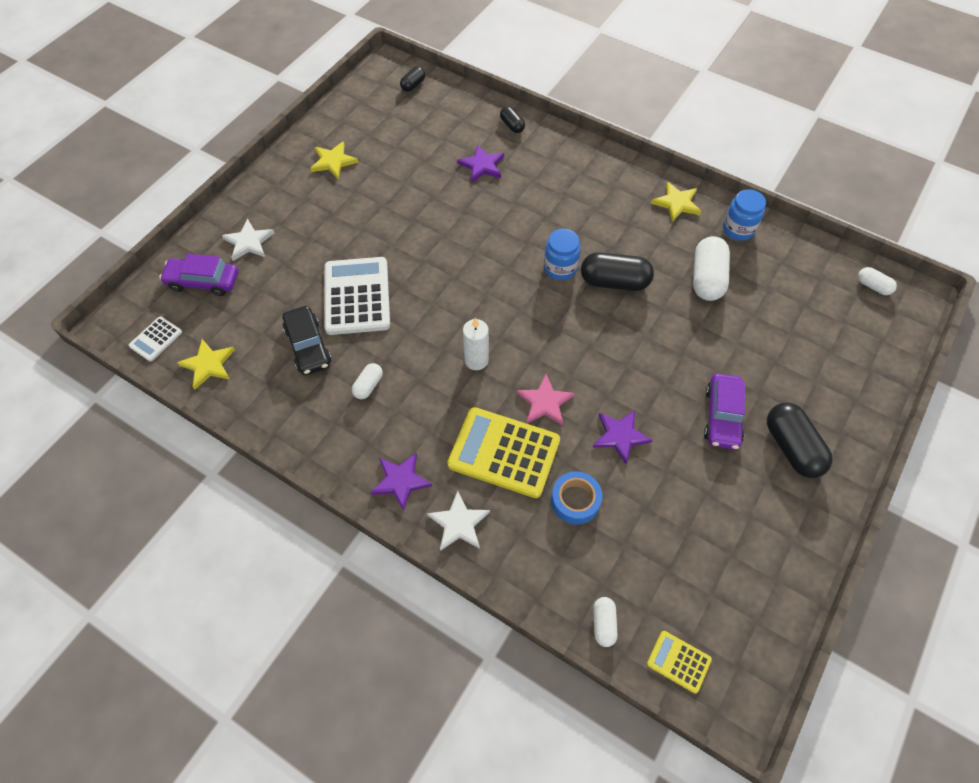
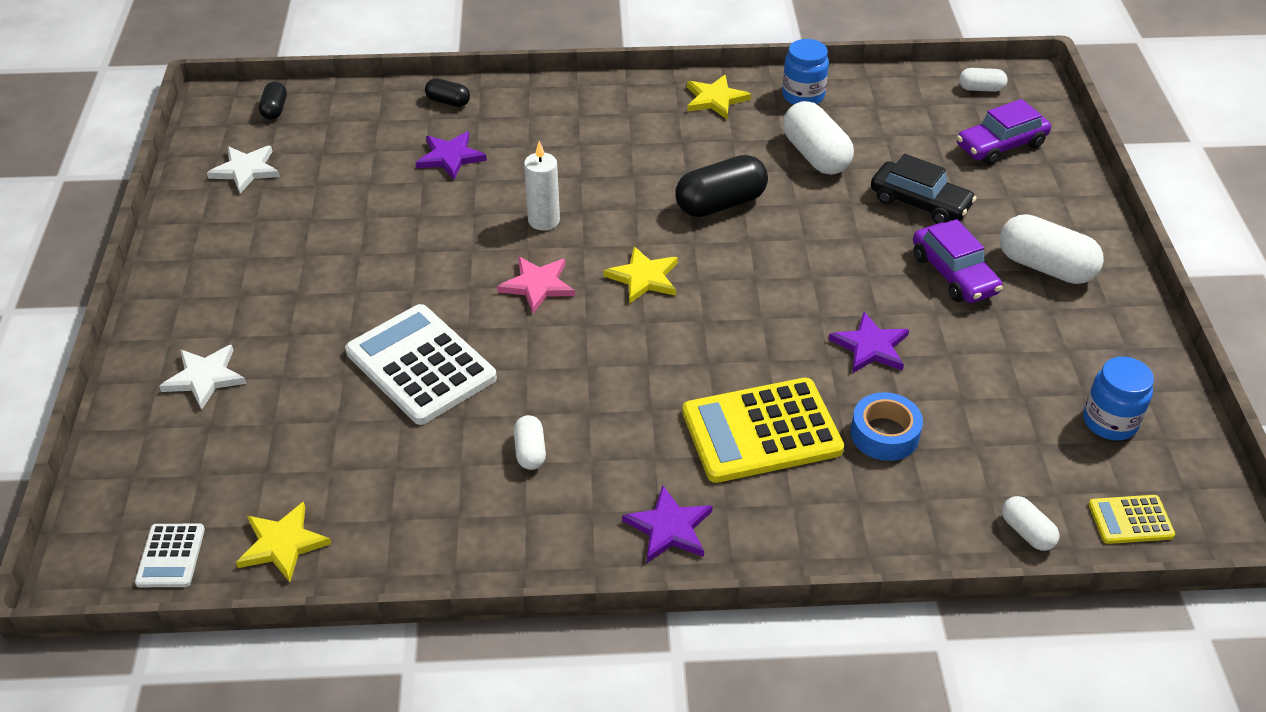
camera: 35 degrees left, 15 degrees down
(203, 281) = (179, 454): purple car -> purple car (1000, 145)
(308, 346) = (407, 451): black car -> black car (920, 203)
(333, 161) = (242, 235): yellow star -> yellow star (644, 278)
(459, 523) = (780, 531): white star -> white star (246, 170)
(476, 360) = (638, 357): white candle -> white candle (544, 220)
(545, 402) = (758, 357): pink star -> pink star (538, 285)
(560, 268) = (646, 218): blue jar -> blue jar (1110, 422)
(791, 447) = (1045, 267): black capsule -> white capsule

